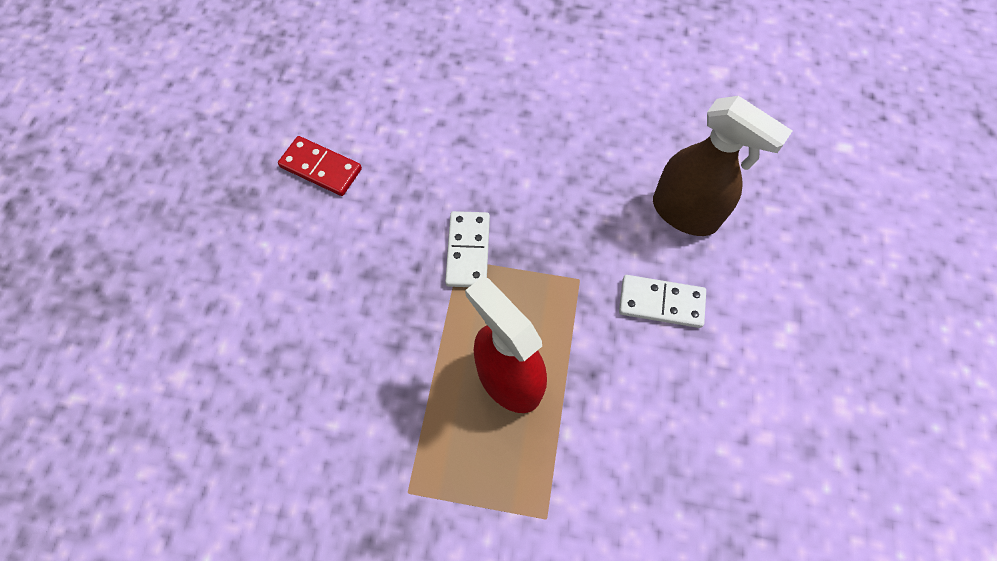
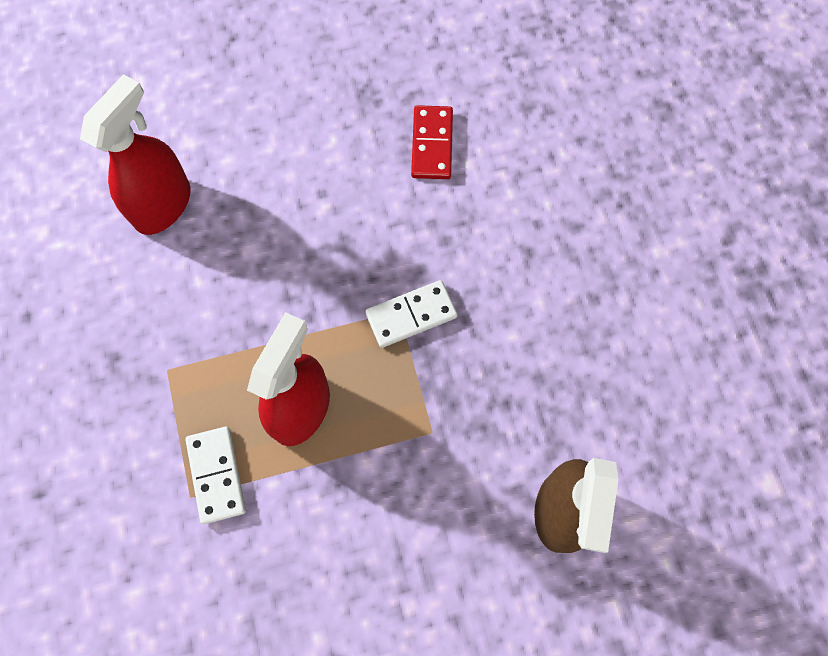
camera: 65 degrees right, 5 degrees up
(230, 428) = (163, 205): none -> red spray bottle
(661, 302) = (444, 523): white domino -> white domino (217, 475)

